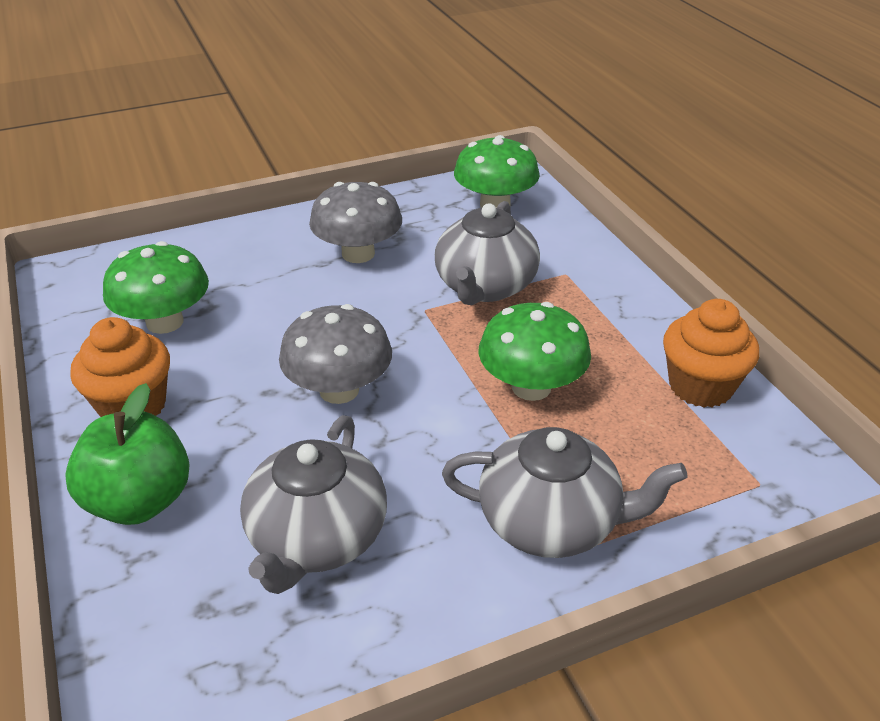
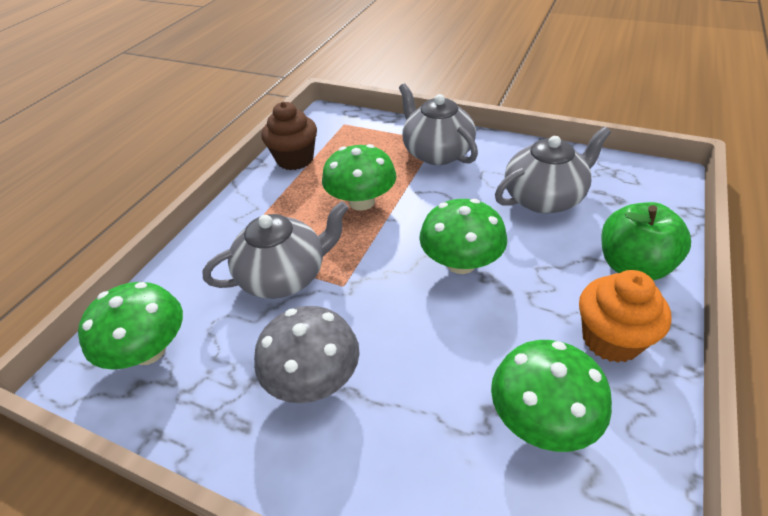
camera: 130 degrees left, 5 degrees up
(339, 390) = (461, 263): grey mushroom -> green mushroom
(700, 386) = (295, 159): orange cupcake -> brown cupcake

